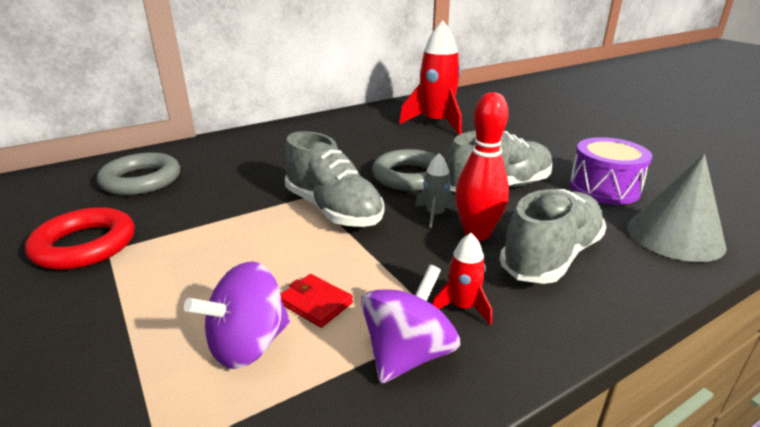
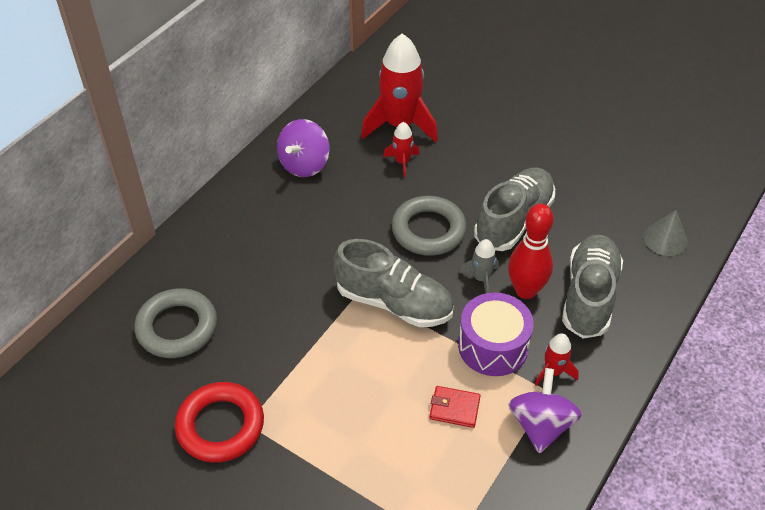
camera: 25 degrees left, 20 degrees up
(248, 345) = (437, 460): purple spinning top -> purple spinning top (304, 164)
(420, 139) = (402, 162): none -> red rocket
(604, 188) = (597, 191): purple drum -> purple drum (493, 346)
(675, 236) = (665, 239): grey cone -> grey cone, size x0.61

